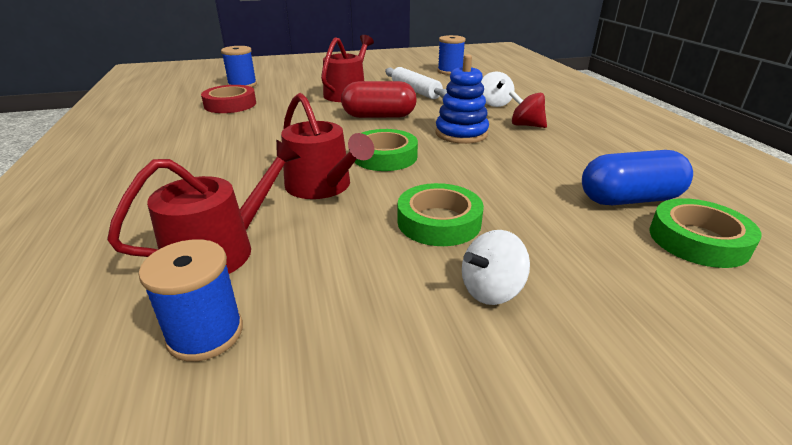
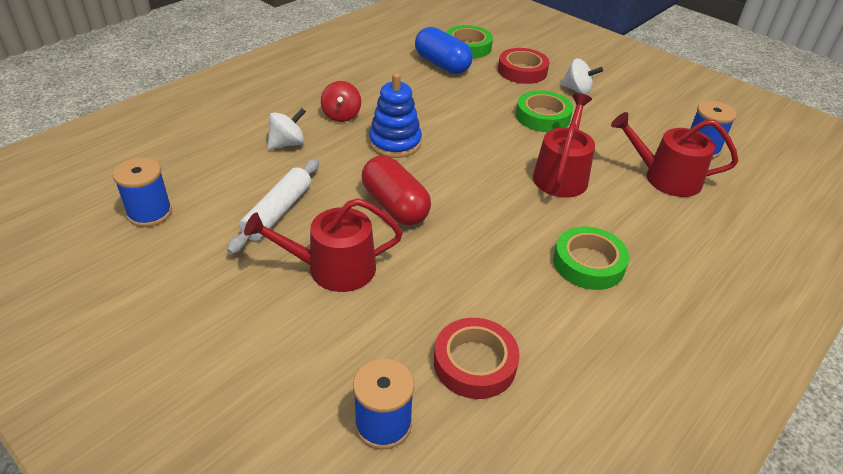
camera: 125 degrees left, 10 degrees up
(384, 156) = (483, 166): green tape -> green tape (588, 263)
(588, 260) = (522, 71): none -> red tape

